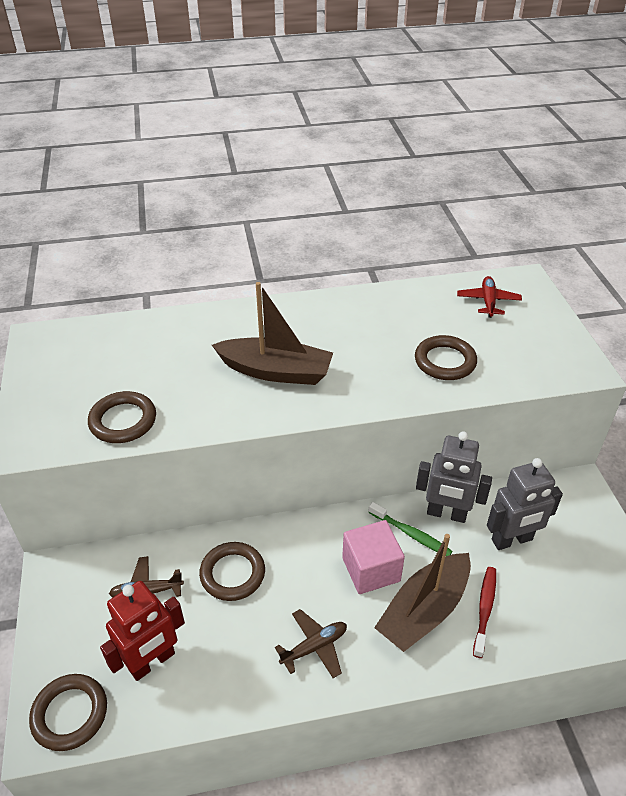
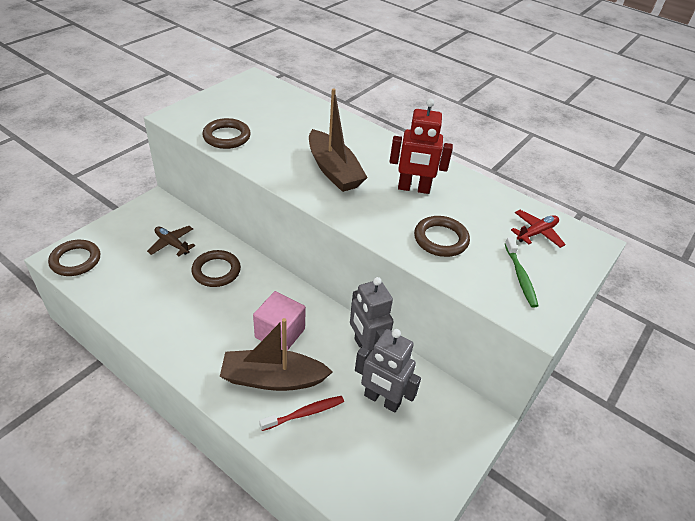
camera: 45 degrees right, 0 degrees up
(152, 662) = (130, 272): red robot -> red robot (413, 188)
(314, 647) = (197, 337): brown plane -> none
(411, 534) = (329, 339): green toothbrush -> green toothbrush (520, 277)

